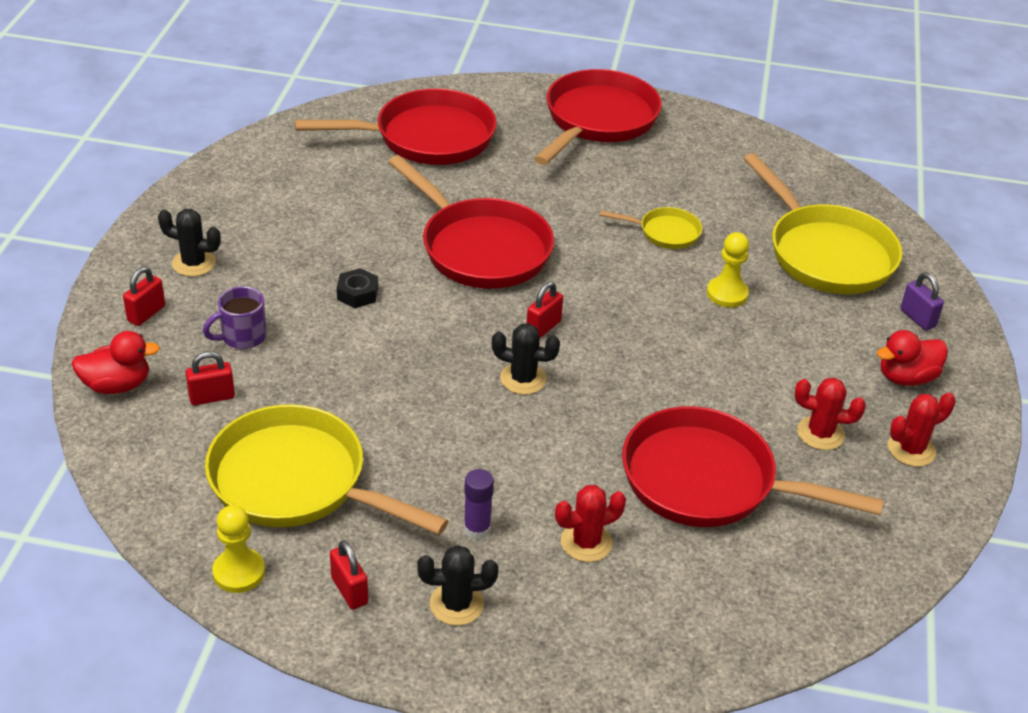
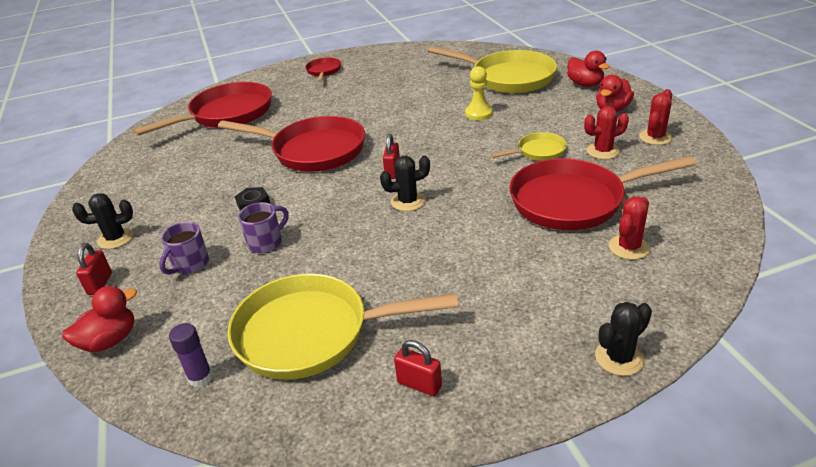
camera: 25 degrees left, 5 degrees down
(212, 397) = (197, 312): red padlock -> none
(239, 572) = (321, 420): yellow pawn -> none
(334, 350) = (266, 242): none -> purple mug
(456, 604) = (503, 350): black cactus -> black cactus (619, 358)
(477, 529) = (467, 297): purple glue stick -> purple glue stick (200, 378)
(586, 542) = (543, 268): red cactus -> red cactus (629, 247)
(598, 120) = (324, 71): red pan -> red pan, size x0.48
(665, 232) = (414, 102): yellow pan -> yellow pan (538, 151)
(917, 318) = (585, 84): purple padlock -> red duck

